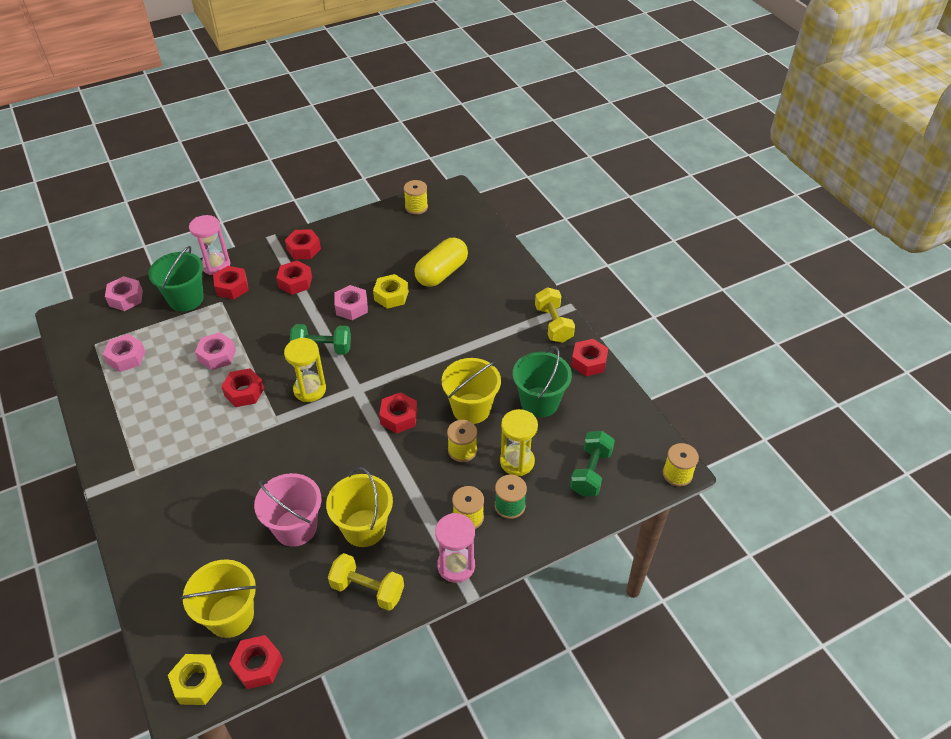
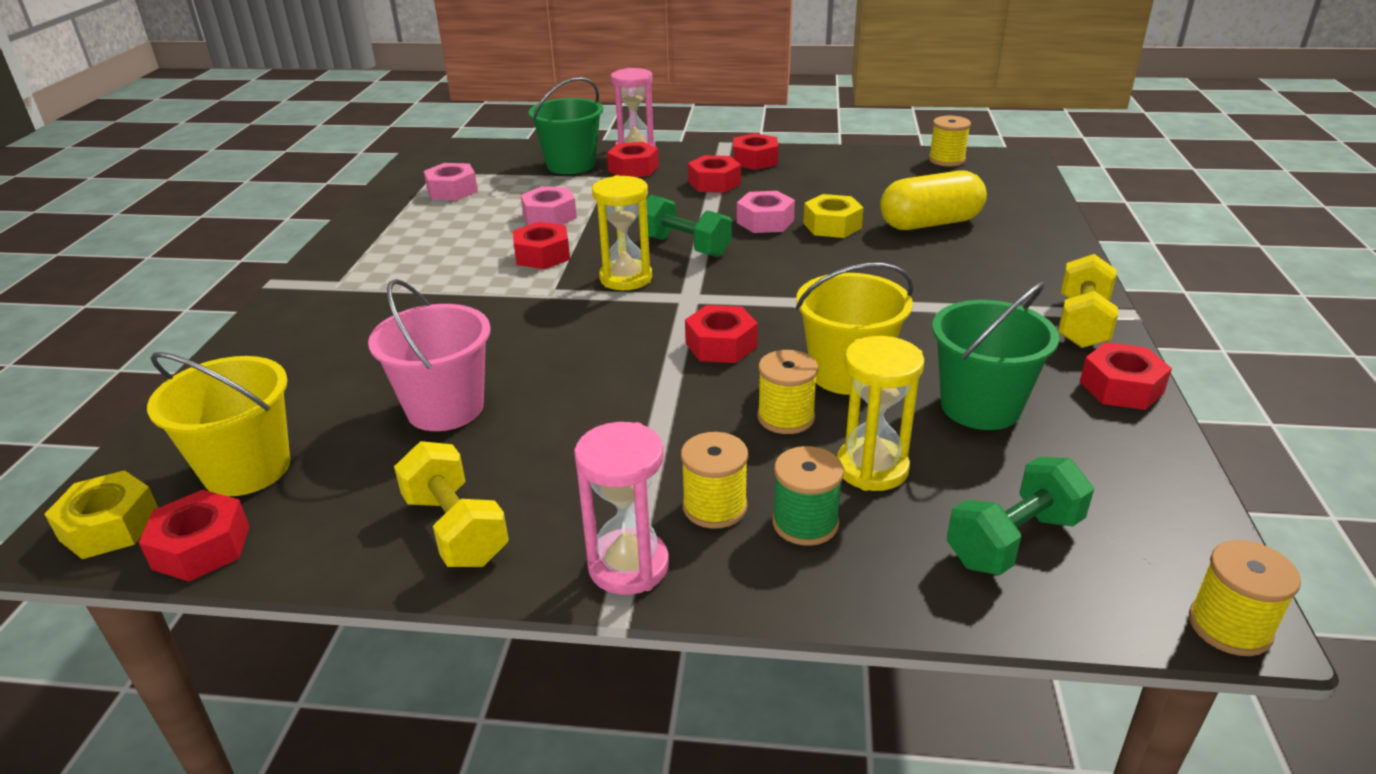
camera: 35 degrees right, 15 degrees down
(126, 298) = (509, 149): pink nut -> none
(364, 528) = (536, 449): yellow bucket -> none

